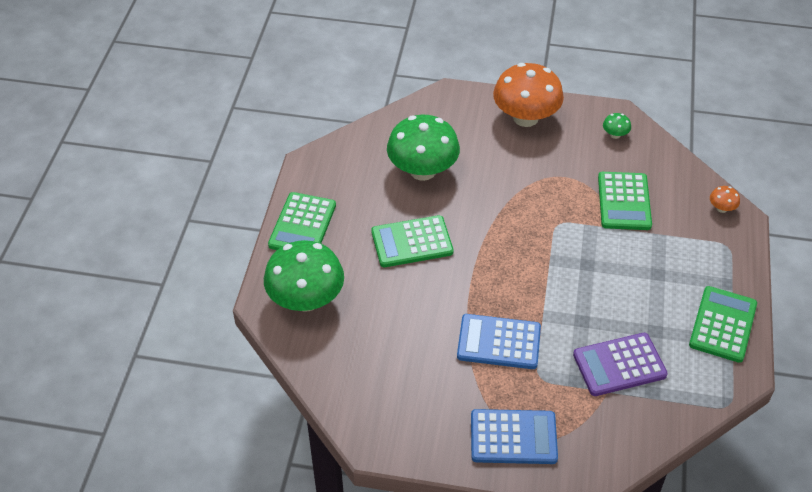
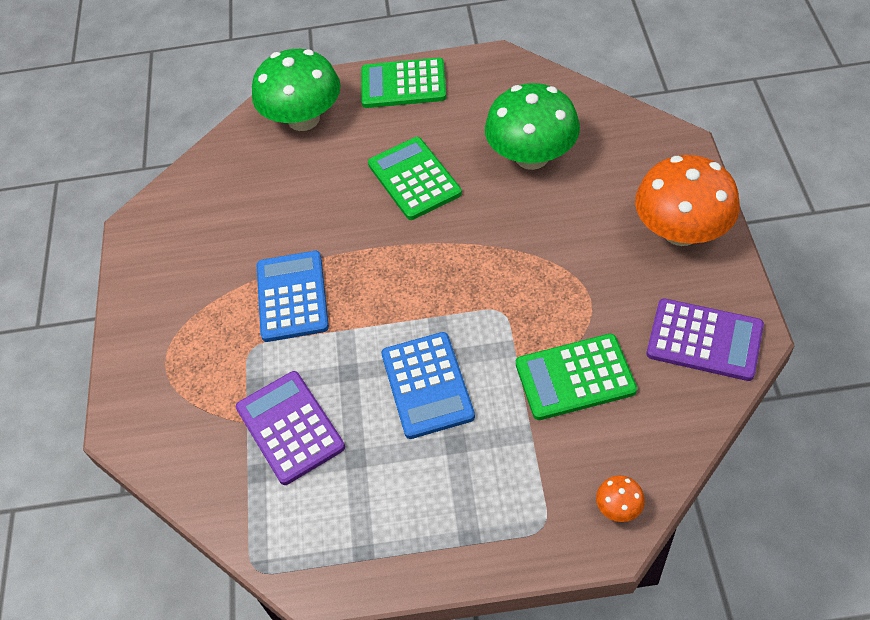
camera: 80 degrees right, 5 degrees up
(513, 437) = (164, 342): blue calculator -> blue calculator (427, 385)
(615, 134) = (704, 340): green mushroom -> purple calculator
(722, 324) = (391, 542): green calculator -> none

